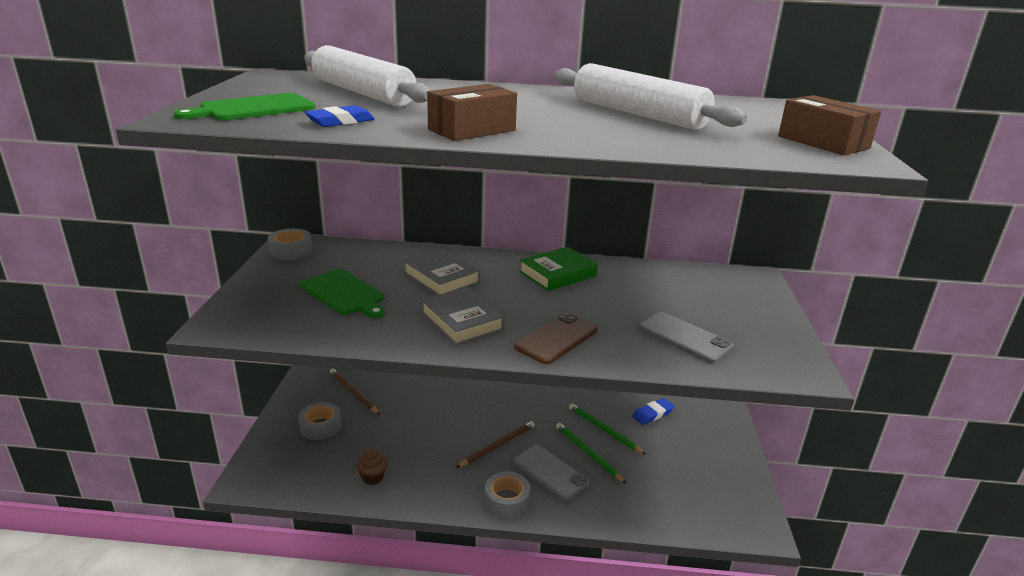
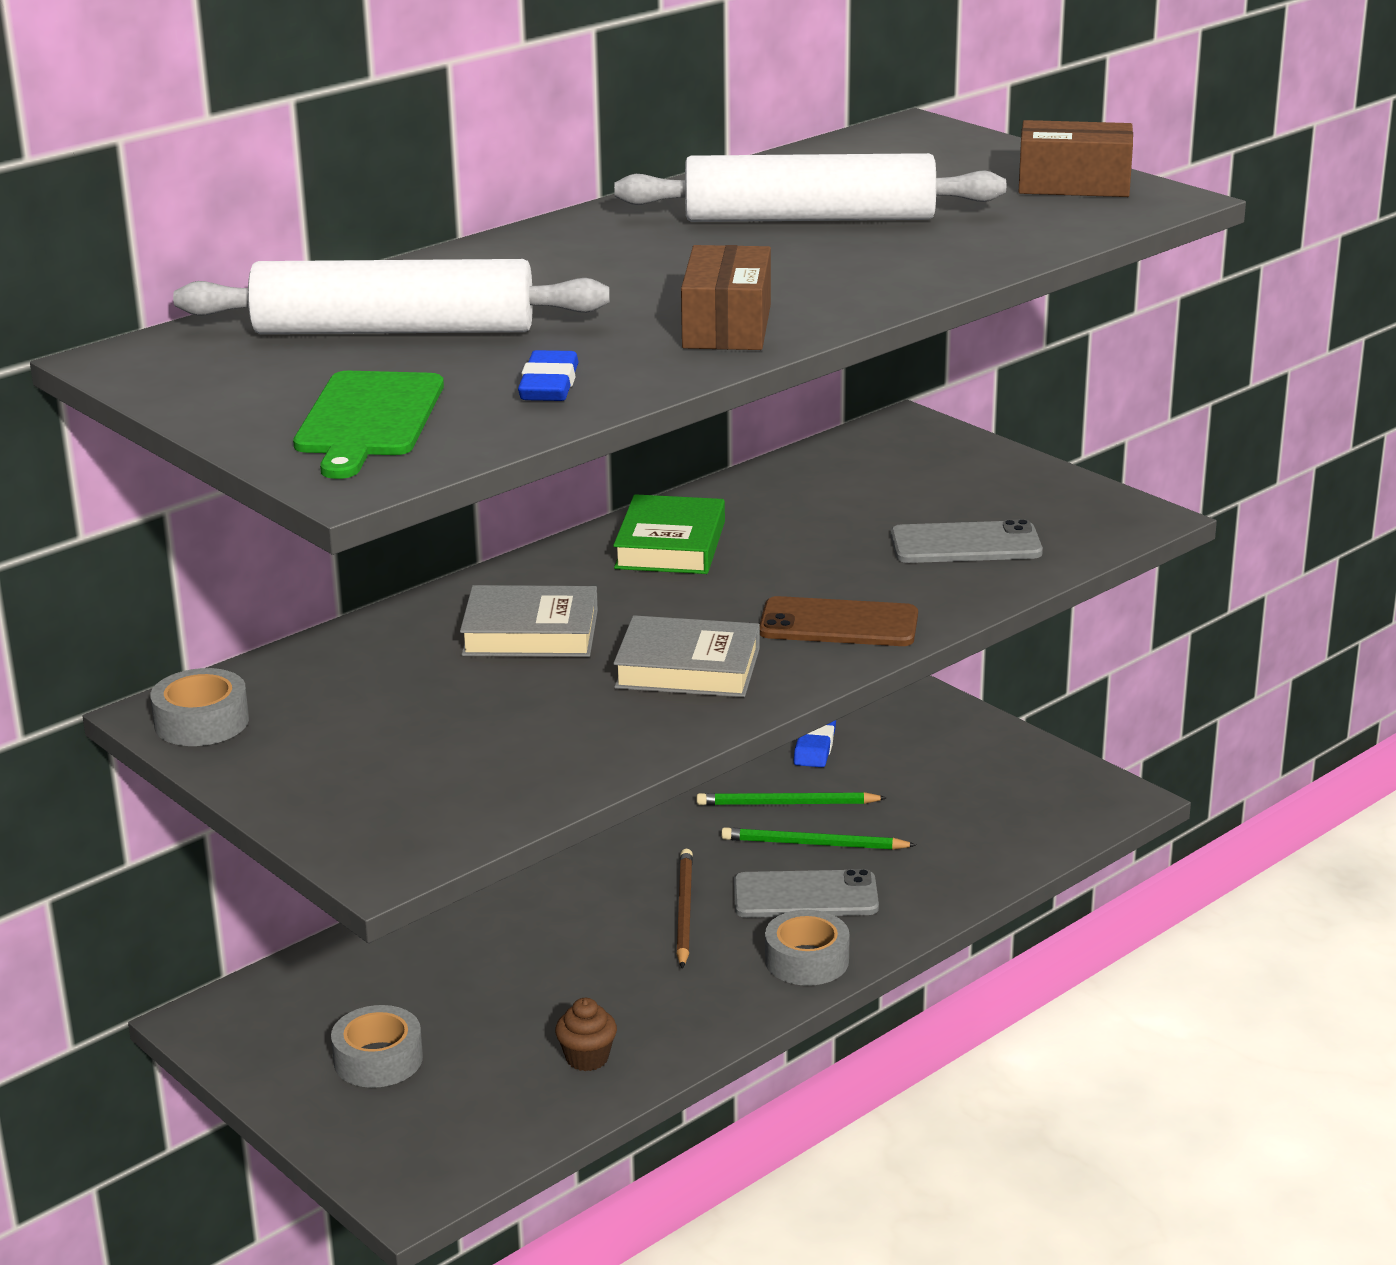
camera: 45 degrees left, 0 degrees up
(344, 294) = (451, 726): green cutting board -> none
(353, 393) = (334, 988): brown pencil -> none
(556, 338) = (838, 624): brown phone -> brown phone turned 75 degrees counterclockwise

